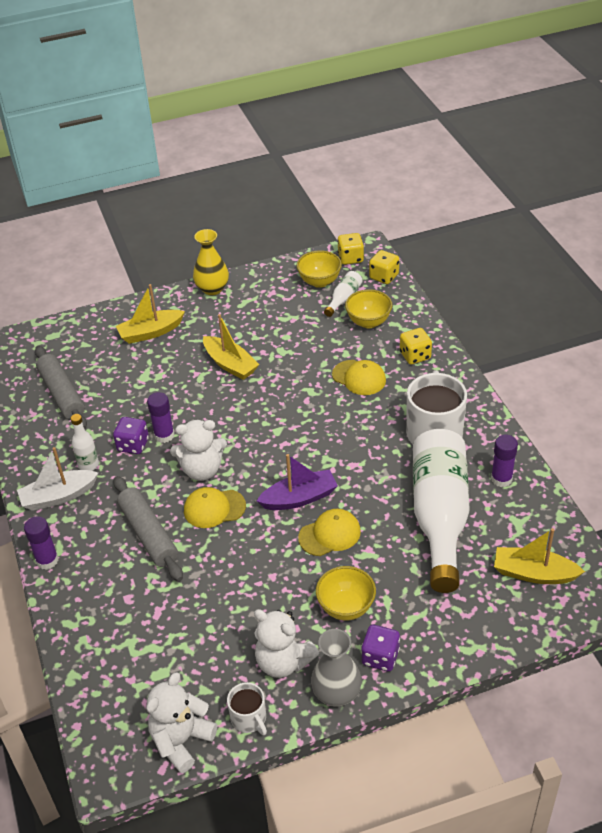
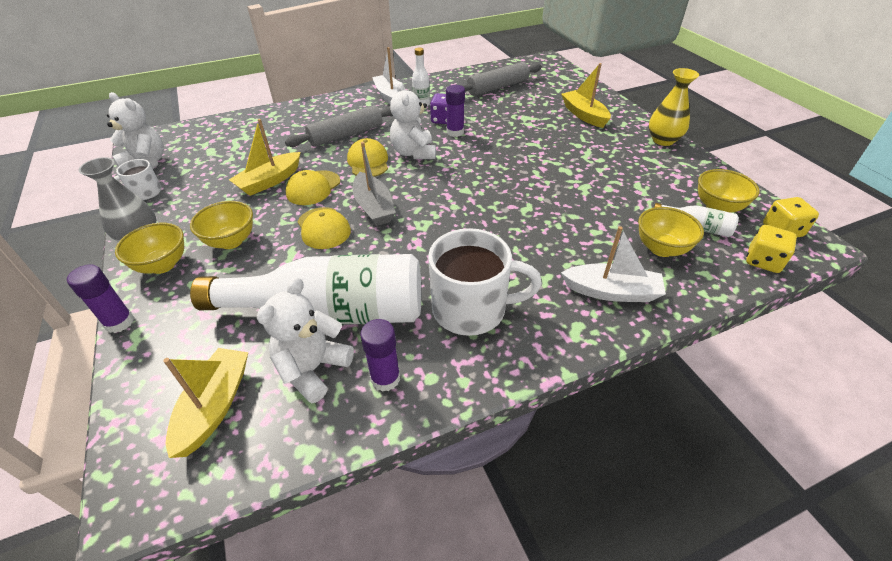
camera: 85 degrees right, 0 degrees up
(47, 560) = (330, 100): purple glue stick -> purple glue stick (119, 322)
(230, 364) = (554, 157): yellow boat -> yellow boat (269, 181)
(283, 662) = (189, 207): white teddy bear -> white teddy bear (313, 369)
(299, 498) = (374, 207): purple boat -> grey boat
(359, 378) = (556, 243): yellow cap -> yellow cap (313, 188)
(380, 657) = (162, 265): purple dice -> yellow bowl
(415, 356) = (611, 292): yellow dice -> white boat

